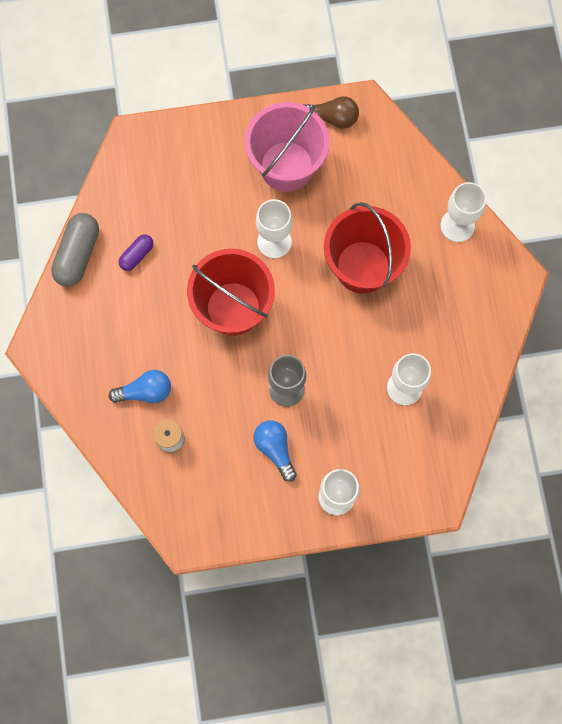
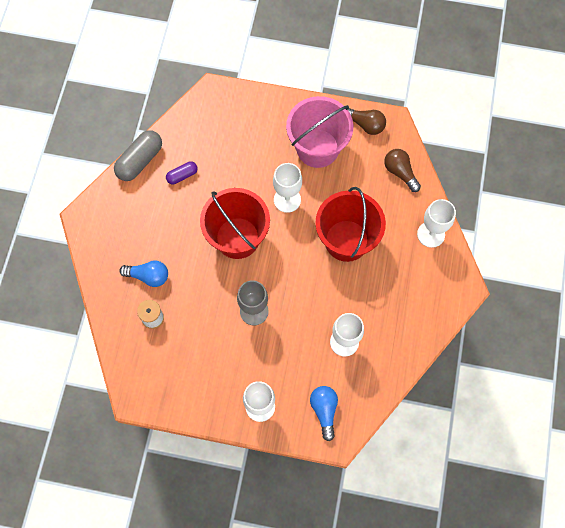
camera: 20 degrees right, 5 degrees down
(275, 449) = (227, 353): blue light bulb -> blue light bulb (324, 411)
(395, 163) = (400, 172): none -> brown light bulb

